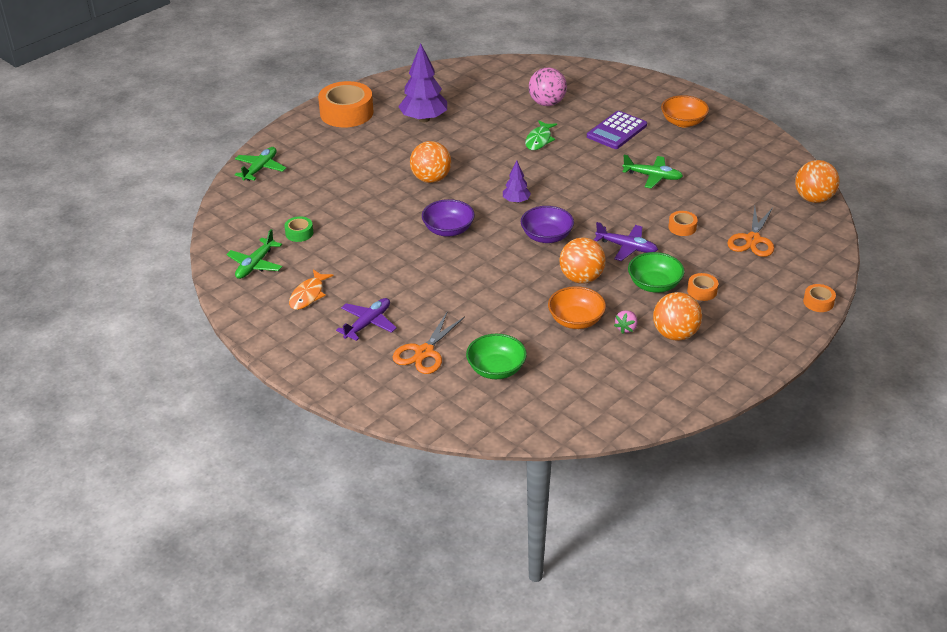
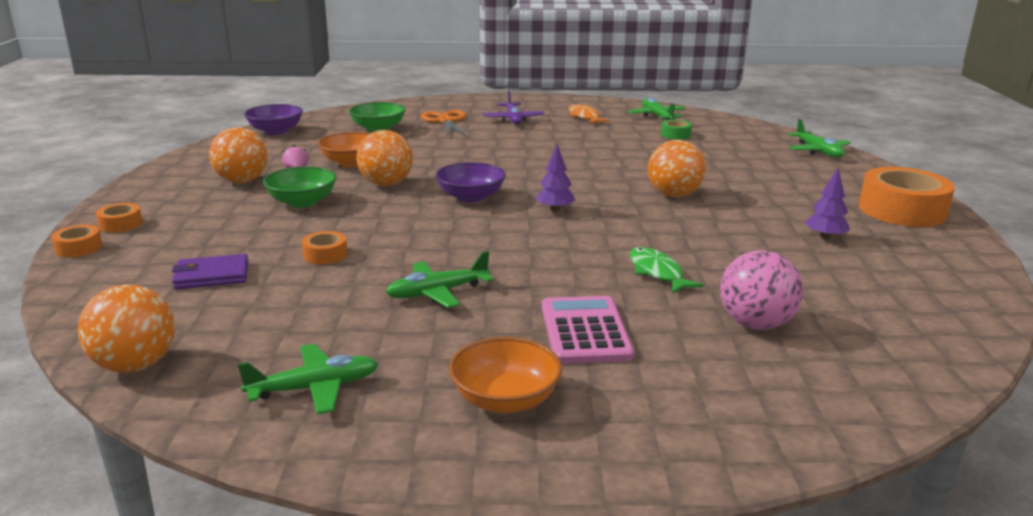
camera: 135 degrees right, 15 degrees down
(424, 119) = (825, 237): purple tree -> purple tree, size x0.53
(448, 230) = (570, 172): purple bowl -> purple bowl (276, 131)
(616, 131) = (585, 331): purple calculator -> pink calculator
(627, 247) = (371, 217): purple plane -> none
(702, 291) = (241, 213): orange tape -> orange tape (120, 224)
(748, 156) = (314, 388): none -> green plane
(753, 239) = (212, 276): orange scissors -> purple wallet

